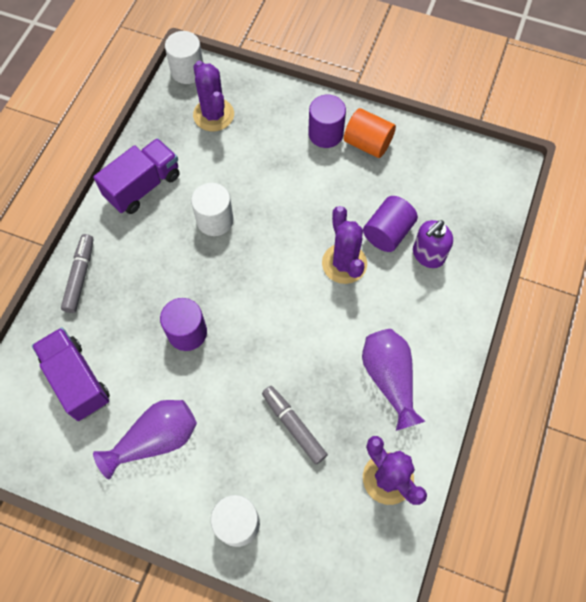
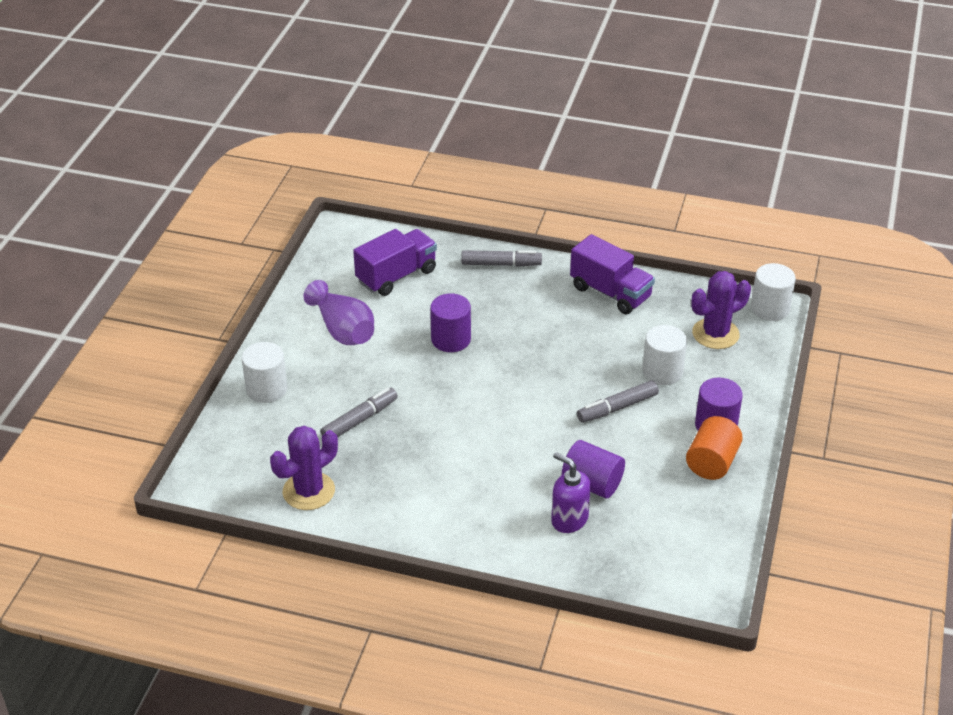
camera: 85 degrees right, 25 degrees down
(215, 220) = (580, 347): white cylinder -> white cylinder (662, 371)
(298, 202) = (617, 408): none -> grey marker
(344, 263) = (546, 449): purple cactus -> none
(389, 379) = (414, 490): purple vase -> none

